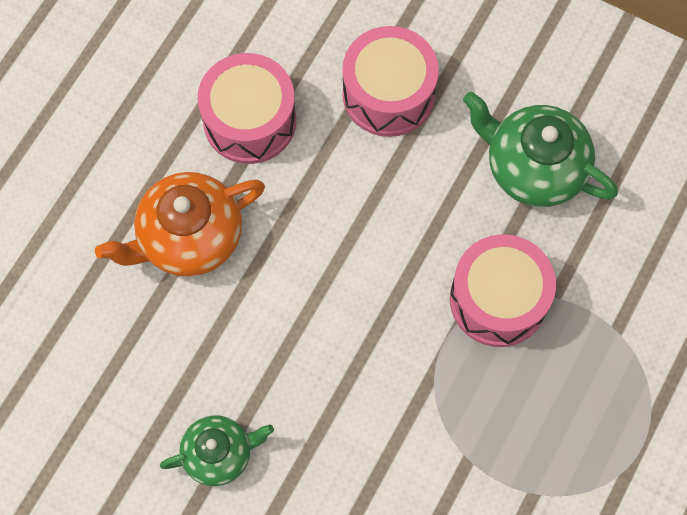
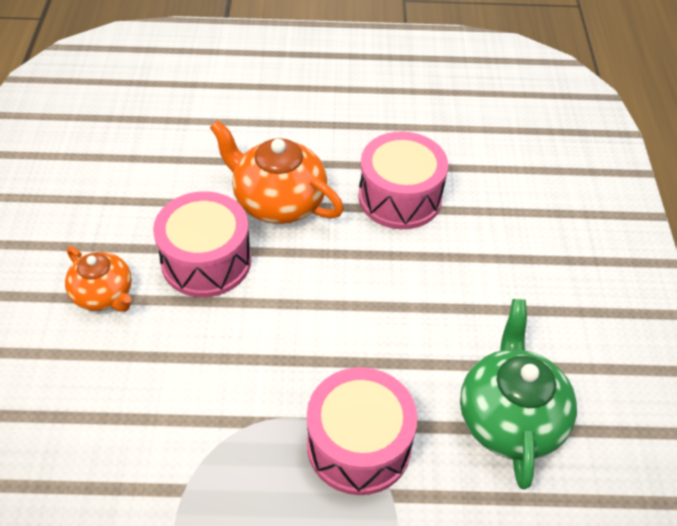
camera: 60 degrees right, 20 degrees down
(219, 453) = (104, 294): green teapot -> orange teapot
(388, 94) = (493, 276): pink drum -> pink drum (206, 261)

